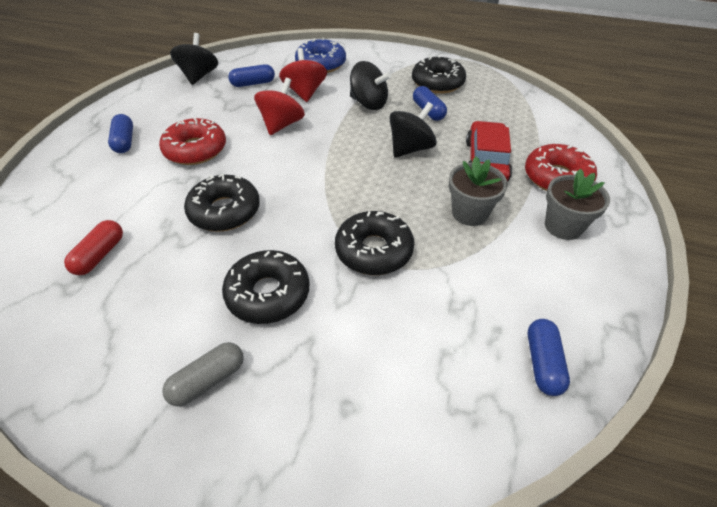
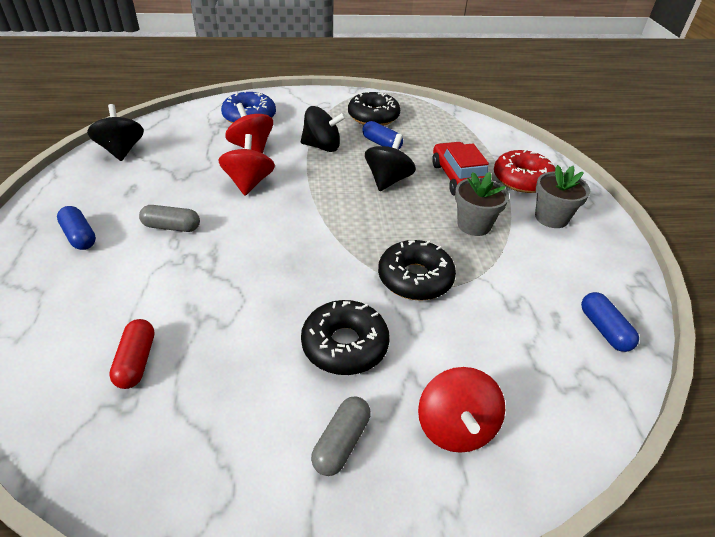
camera: 25 degrees left, 5 degrees down
(195, 150) = (172, 227): red donut -> grey capsule
(224, 211) = (247, 280): black donut -> none
(253, 83) = (189, 148): blue capsule -> none
(317, 406) = (455, 427): none -> red spinning top

